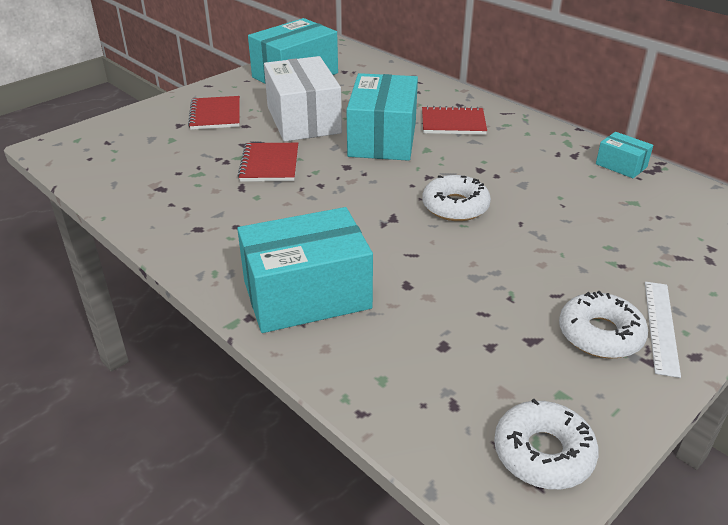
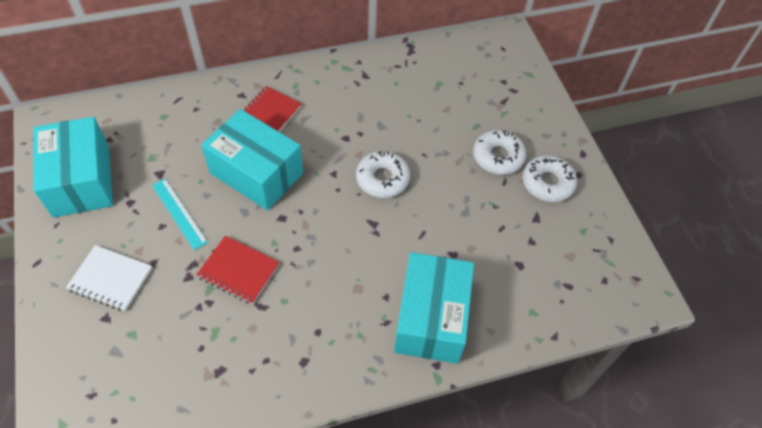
camera: 65 degrees left, 20 degrees up
(215, 115) = (111, 279): red notebook -> white notebook
(303, 120) = (179, 213): white box -> turquoise ruler
(543, 453) = (618, 264): white donut -> white donut (498, 157)
(621, 165) = (395, 61): turquoise box -> none
(661, 326) = (555, 152): white ruler -> none

